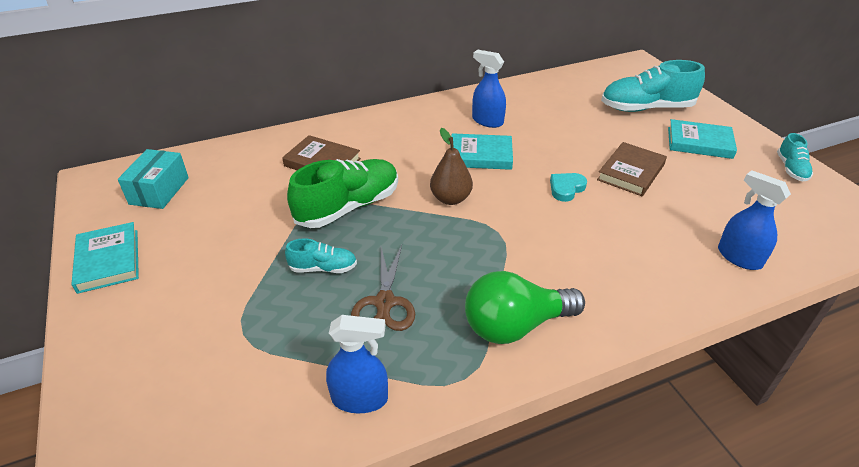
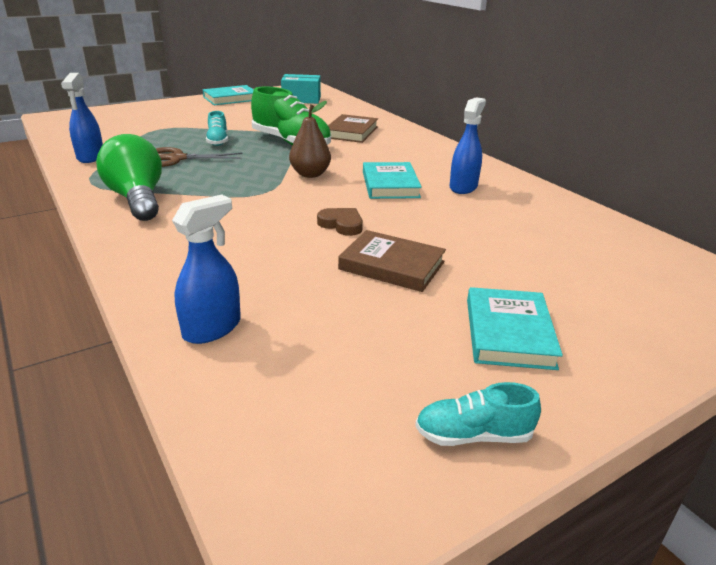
camera: 80 degrees right, 10 degrees down
(566, 188) = (341, 224): turquoise heart -> brown heart
(646, 108) = (589, 292): turquoise shoe -> none

